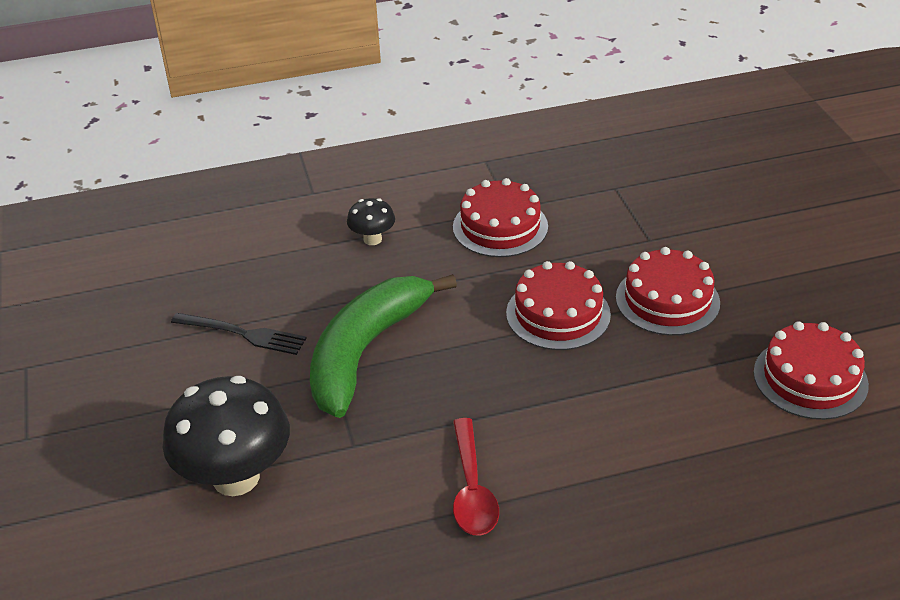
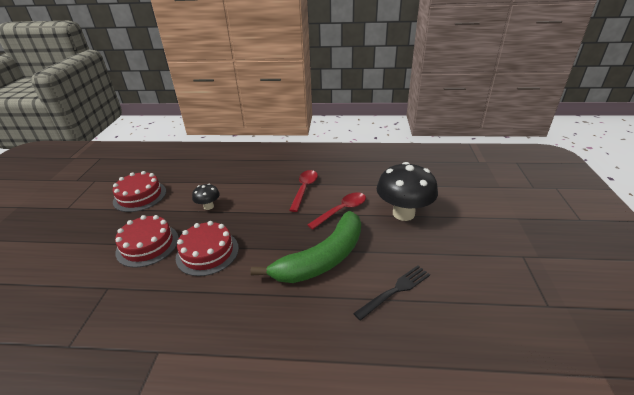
camera: 160 degrees left, 5 degrees down
(243, 334) = (395, 290): black fork -> black fork turned 105 degrees clockwise
(366, 452) = (341, 210): none -> red spoon
(372, 239) = (279, 352): black mushroom -> black mushroom (208, 206)
(500, 227) = (181, 333): red cake -> none

